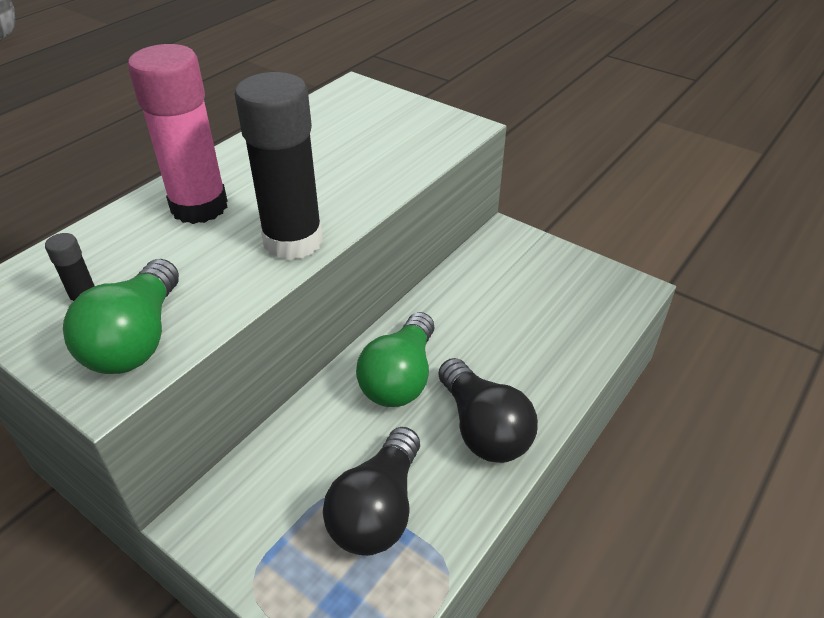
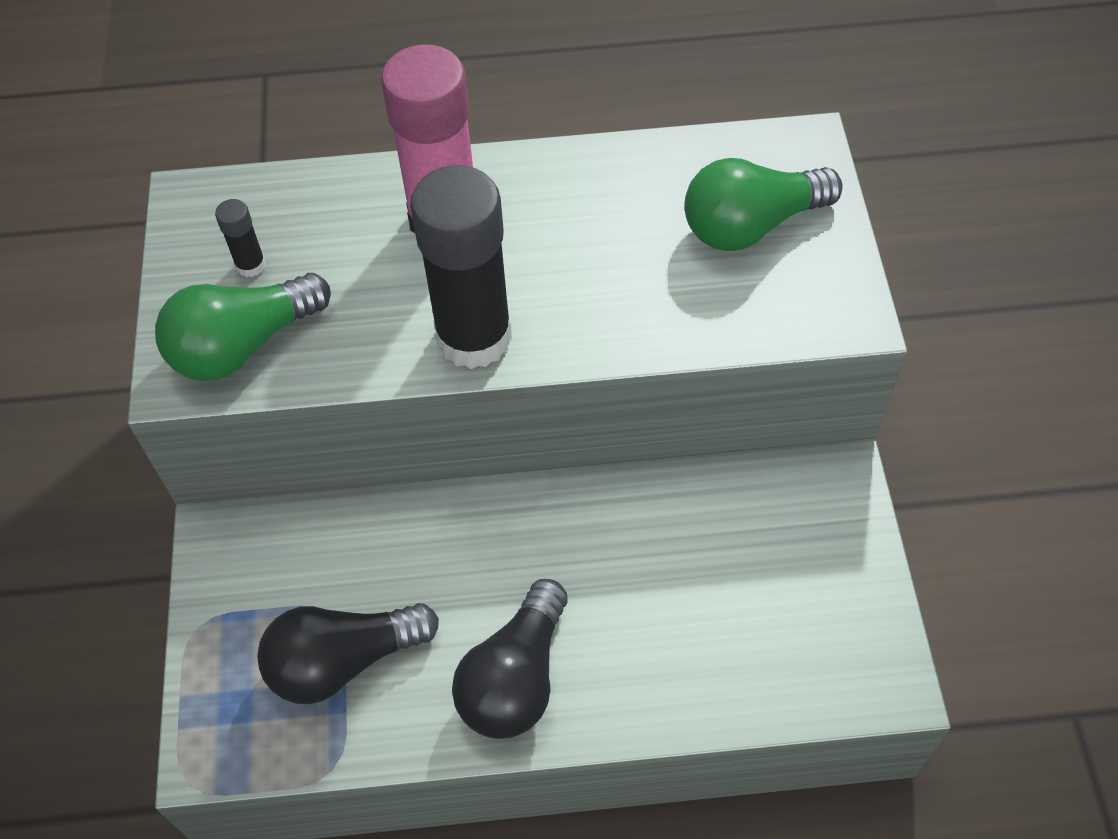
camera: 50 degrees right, 15 degrees up
(400, 378) = (509, 553): green light bulb -> green light bulb (751, 225)

